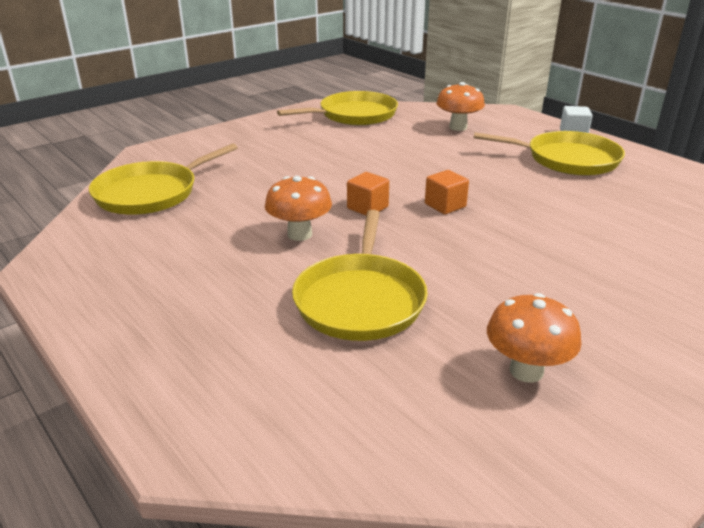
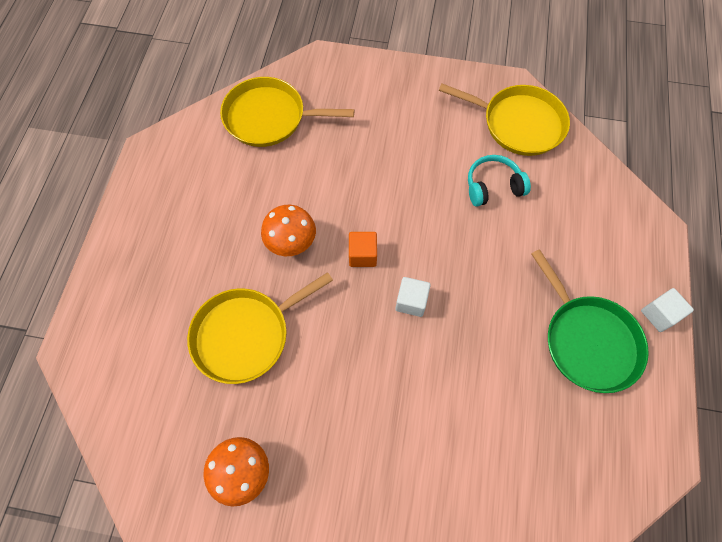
camera: 50 degrees right, 35 degrees up
(390, 140) = (493, 186): none -> turquoise headphones
(445, 205) = (411, 301): orange cube -> white cube
(458, 127) = (573, 215): orange mushroom -> none
(567, 159) = (588, 341): yellow pan -> green pan

